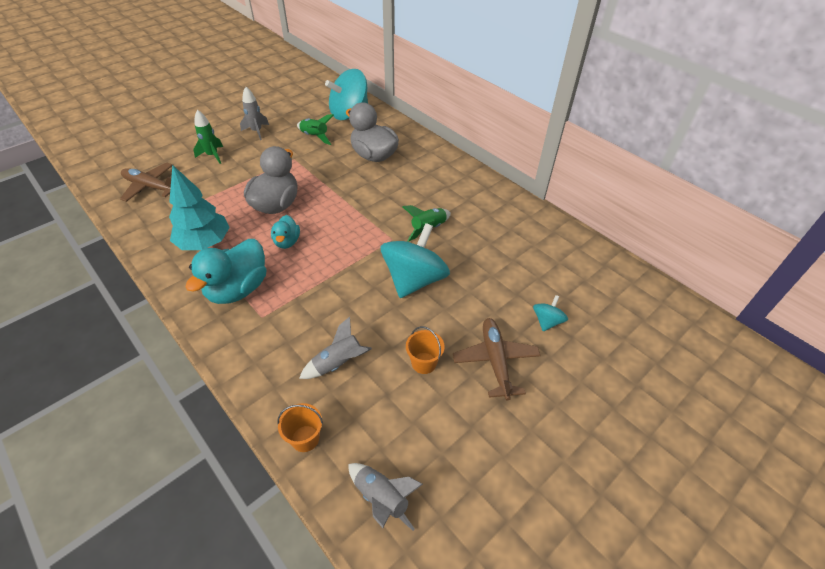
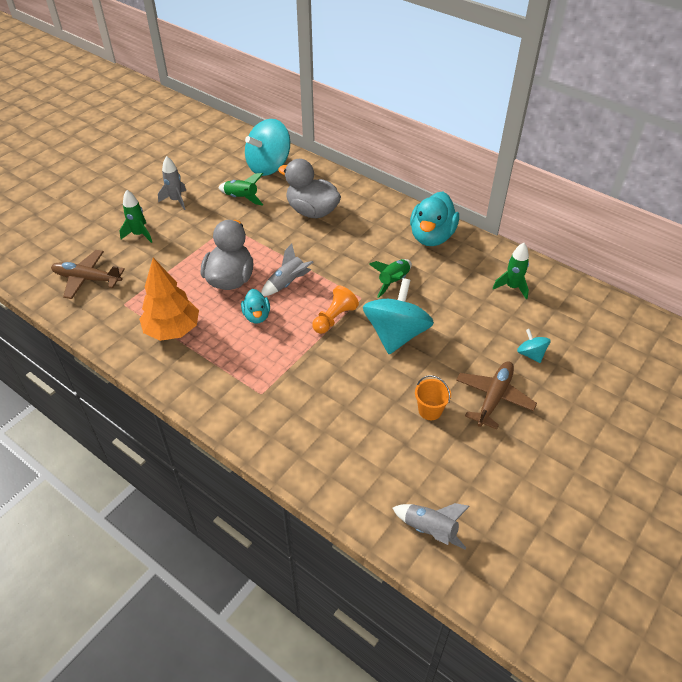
camera: 10 degrees left, 0 degrees up
(205, 243) = (172, 330): turquoise tree -> orange tree
(238, 289) = (226, 371): turquoise duck -> turquoise duck (431, 236)
(305, 438) = (345, 494): orange bucket -> none
(338, 363) = (351, 424): grey rocket -> grey rocket (287, 283)
(359, 255) = (334, 318): none -> orange pawn
(495, 361) = (494, 397): brown plane -> brown plane turned 45 degrees clockwise
(545, 251) = (512, 287): none -> green rocket
(547, 321) = (531, 354): turquoise spinning top -> turquoise spinning top turned 45 degrees counterclockwise

